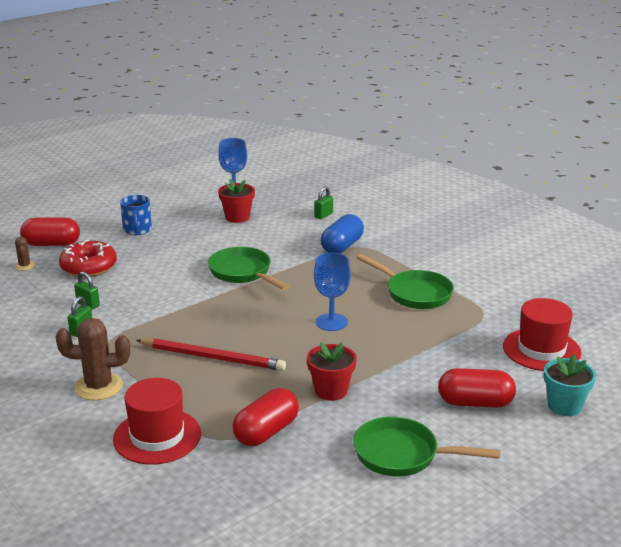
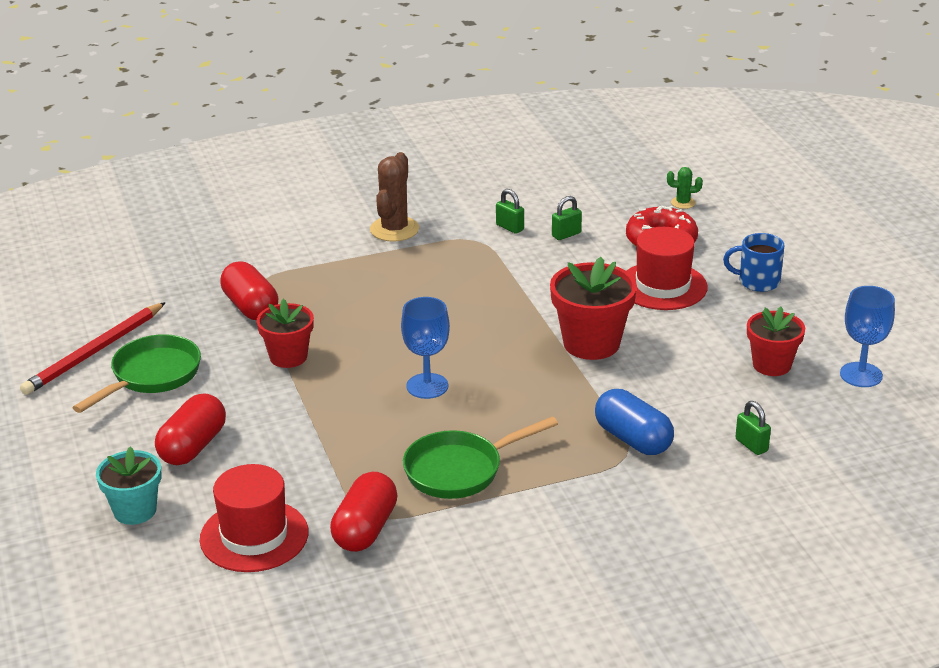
camera: 110 degrees right, 5 degrees up
(24, 266) = (683, 203): brown cactus -> green cactus
(51, 244) = (737, 221): red capsule -> red capsule (365, 529)
(157, 436) = (290, 251): red hat -> red hat (662, 286)
(213, 357) = (403, 296): red pencil -> red pencil (94, 352)
(243, 273) = (591, 343): green pan -> red flower pot

